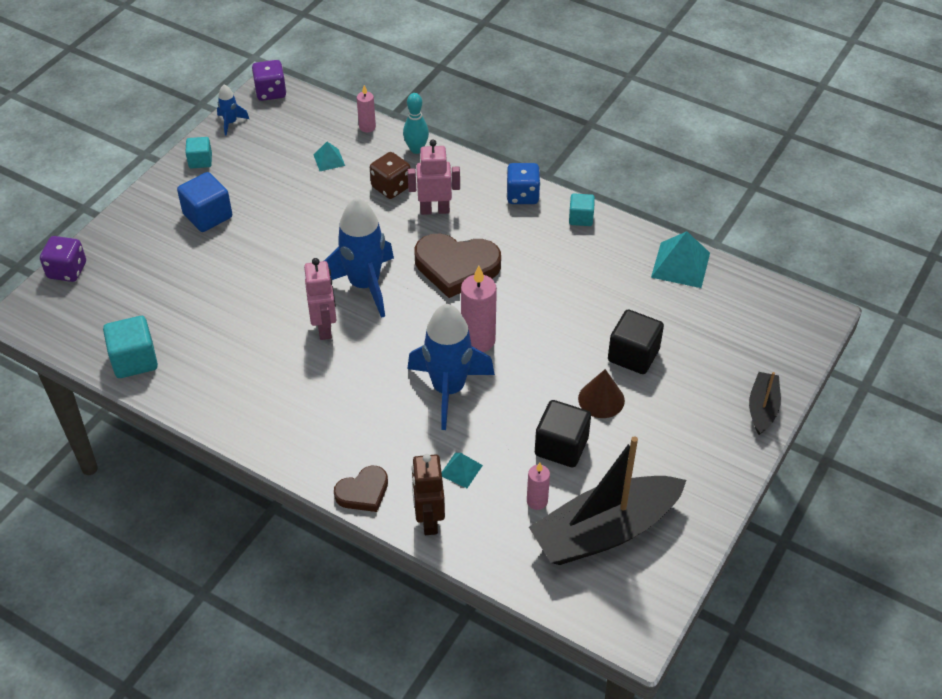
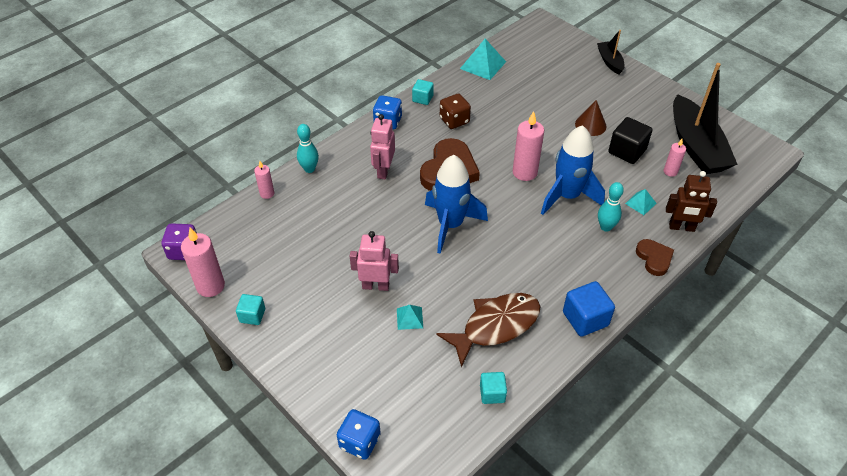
camera: 75 degrees left, 0 degrees up
(67, 270) = (360, 442): purple dice -> blue dice
(134, 360) = (492, 393): turquoise cube -> turquoise cube, size x0.62
(208, 216) = (329, 318): blue cube -> blue cube (585, 319)
(223, 349) = (496, 326): none -> brown fish
(231, 123) = (210, 286): blue rocket -> pink candle
(325, 328) = (489, 256): pink robot -> pink robot (375, 286)
(329, 160) = (296, 224): turquoise pyramid -> turquoise pyramid (409, 318)
(391, 187) = (347, 191): brown dice -> brown dice (454, 120)
(405, 435) = (605, 227): none -> turquoise bowling pin
(633, 355) = (556, 103): black cube -> none
(762, 408) = (610, 61): black boat -> black boat turned 45 degrees clockwise

